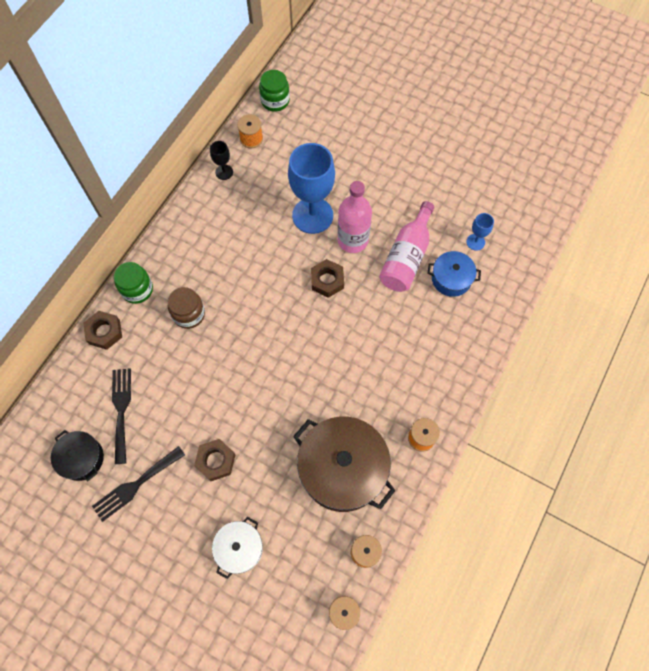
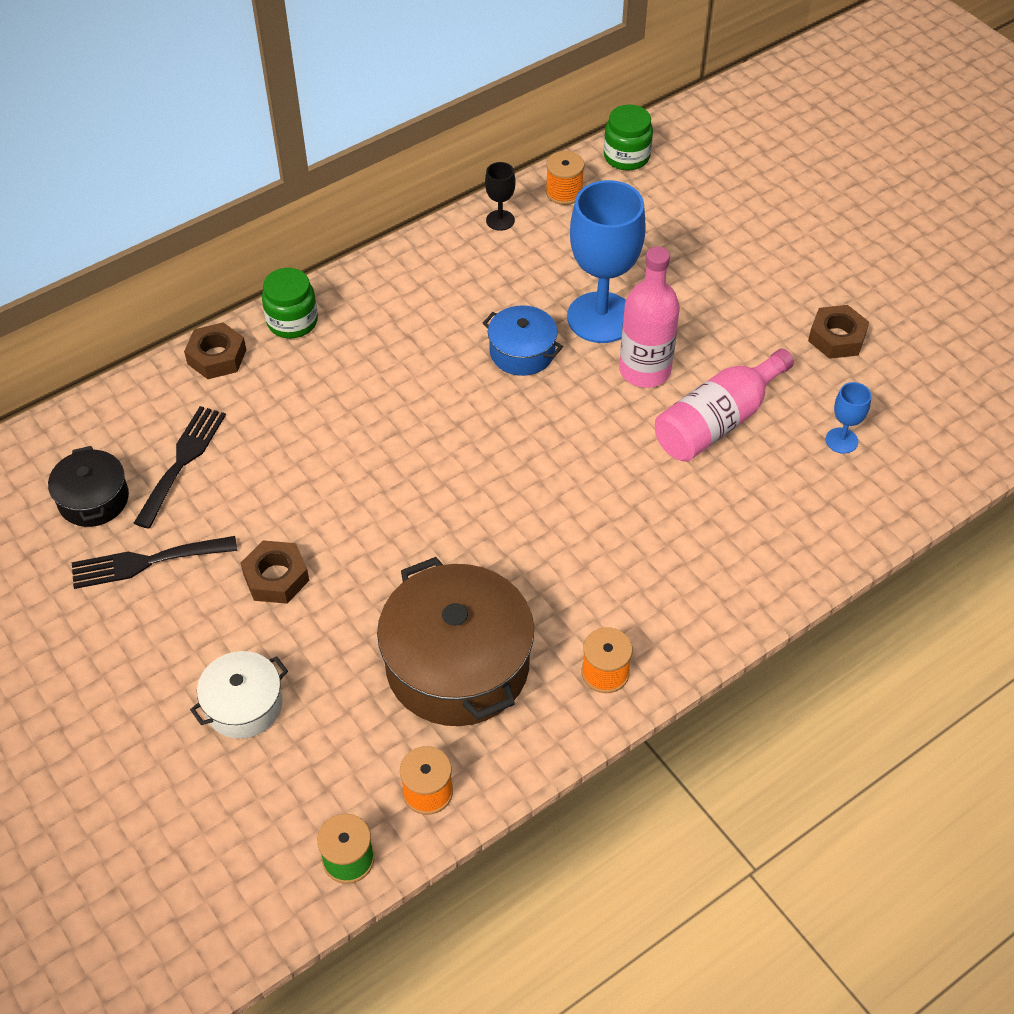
camera: 25 degrees right, 15 degrees down
(189, 314) = (347, 378): brown jar -> none
(327, 280) = (575, 408): brown nut -> brown nut (836, 338)
(451, 279) = (774, 476): blue pot -> blue pot (522, 352)

